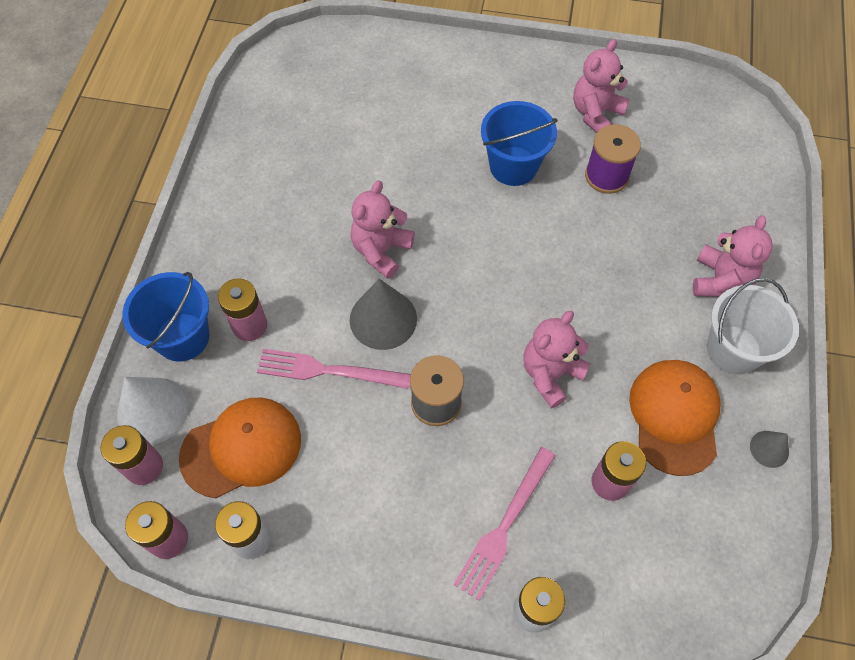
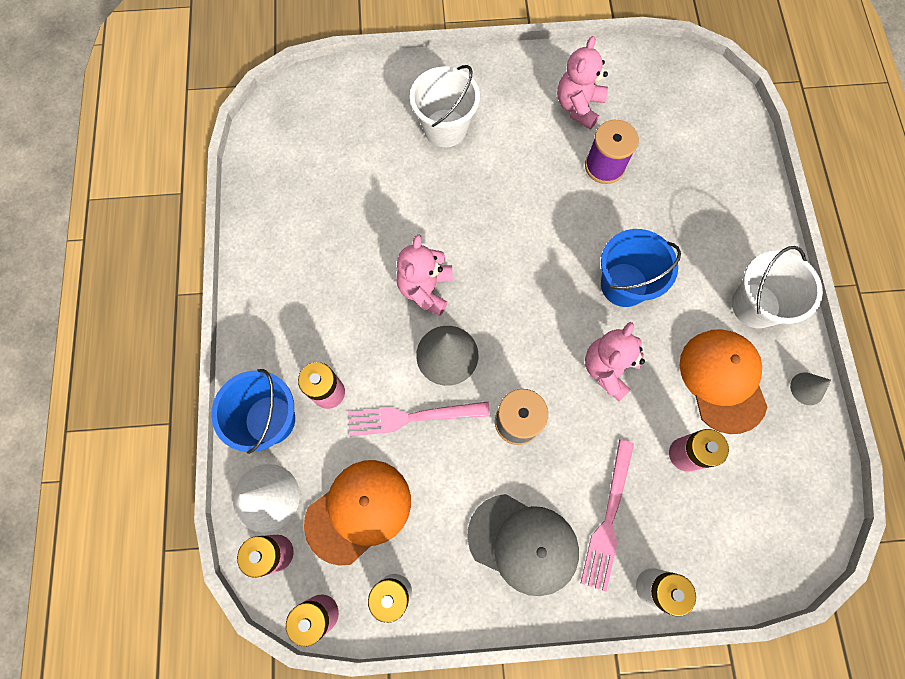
camera: 15 degrees left, 10 degrees up
(404, 527) = (523, 543): none -> grey cap
(450, 105) = (445, 128): none -> white bucket
(513, 166) = (519, 176): blue bucket -> blue bucket (624, 285)
(720, 280) = (728, 243): pink teddy bear -> none

